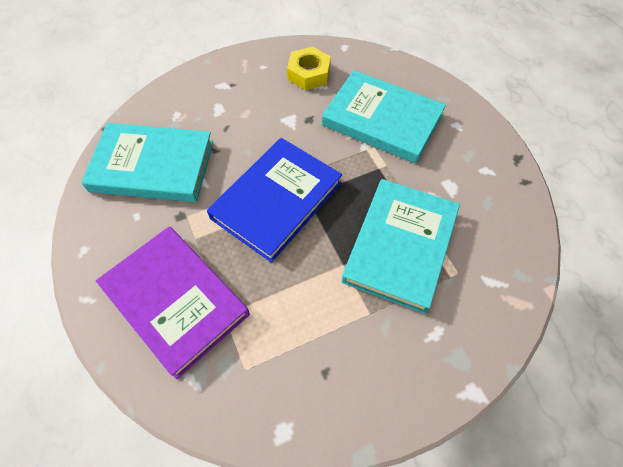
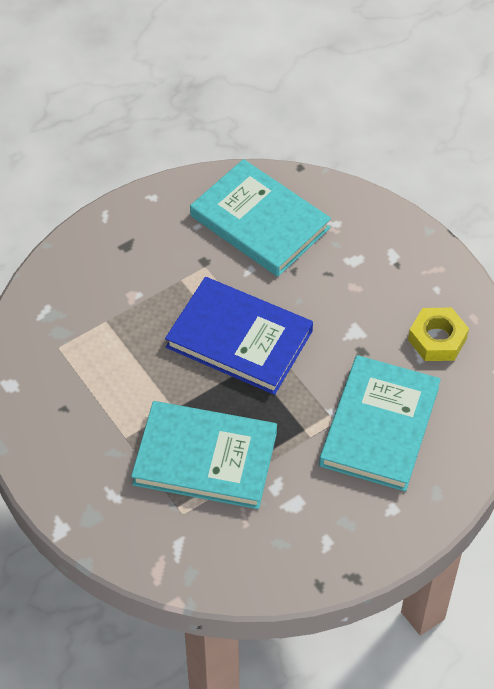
camera: 80 degrees right, 5 degrees down
(152, 166) = (260, 222): turquoise book -> turquoise book turned 45 degrees counterclockwise
(175, 300) = (114, 281): purple book -> none

